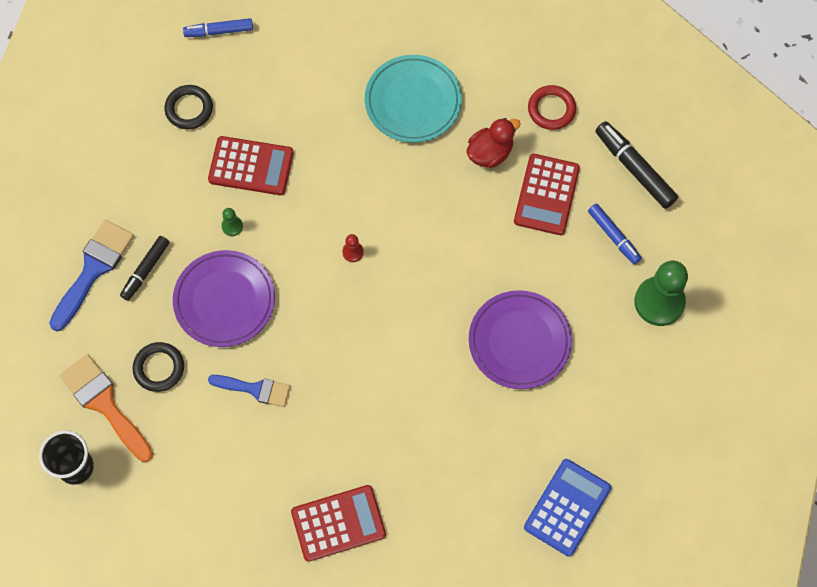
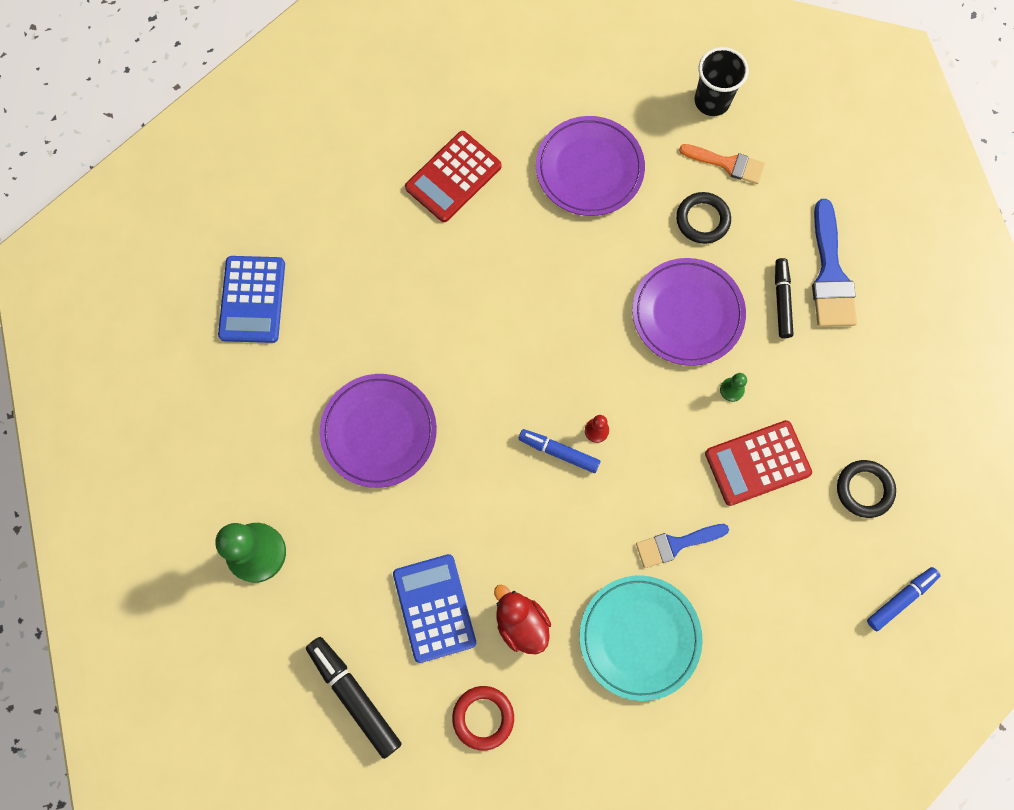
camera: 150 degrees right, 5 degrees up
(104, 404) = (727, 164): orange brush -> orange brush, size x0.65
(220, 465) = (589, 169): none -> purple plate
(255, 389) = (602, 249): blue brush -> blue brush (675, 544)
(490, 153) = (521, 623): red duck -> red duck turned 120 degrees clockwise
(546, 195) = (434, 608): red calculator -> blue calculator
(613, 236) = (339, 600): blue marker -> blue marker (559, 452)
(634, 168) = (354, 696): black marker -> black marker turned 150 degrees counterclockwise

